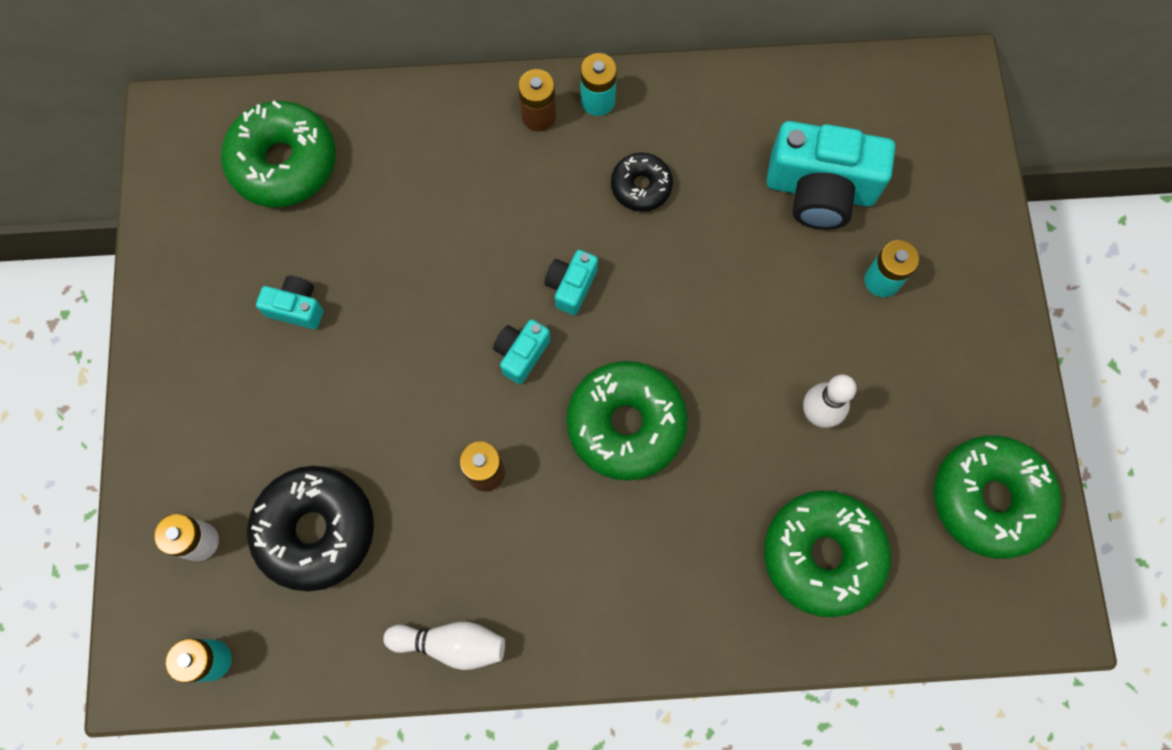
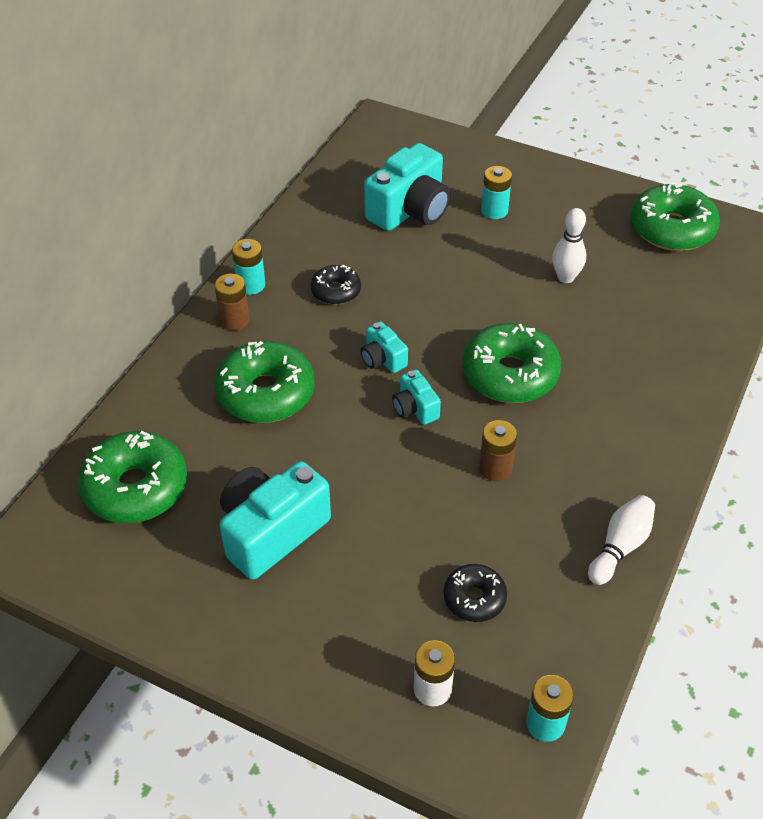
camera: 60 degrees left, 25 degrees down
(296, 308) = (271, 532): turquoise camera -> turquoise camera, size x2.01
(316, 530) = (474, 598): black donut -> black donut, size x0.55
(822, 555) = (665, 317): green donut -> green donut (266, 393)

